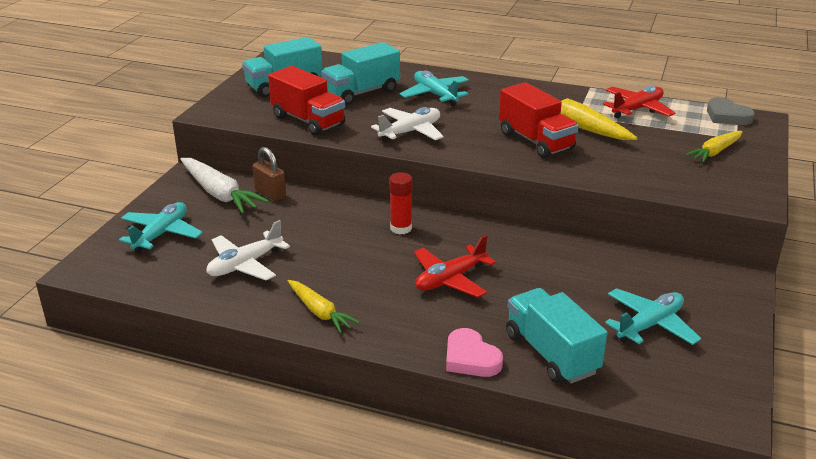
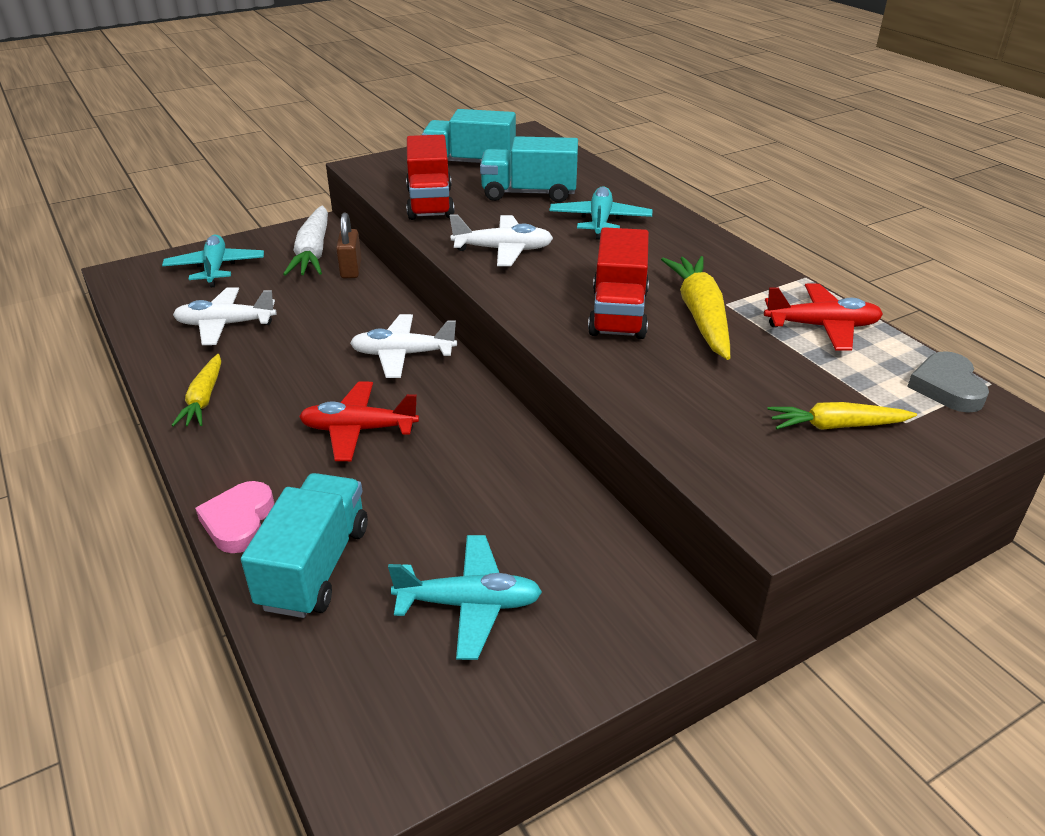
camera: 40 degrees right, 5 degrees up
(161, 234) = (215, 268): turquoise plane -> turquoise plane turned 75 degrees counterclockwise
(401, 228) = (403, 354): red glue stick -> white plane

